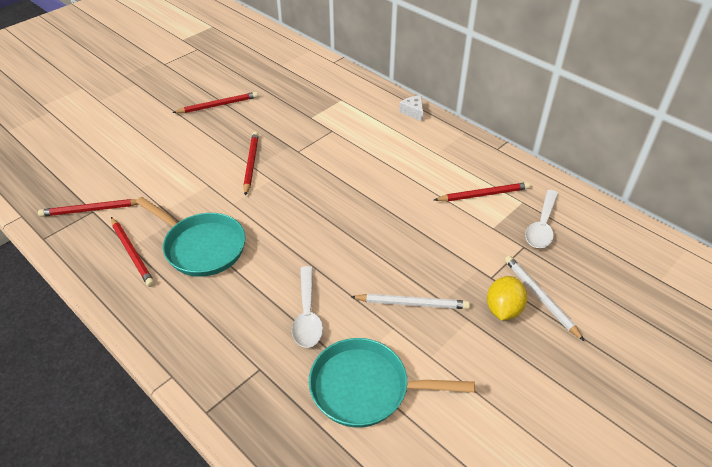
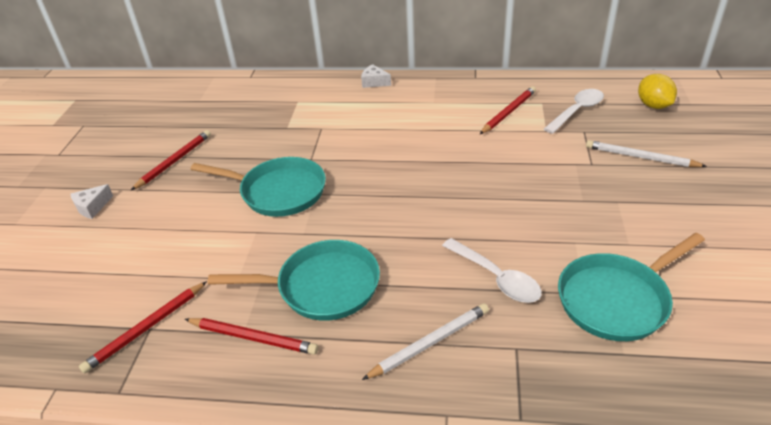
camera: 35 degrees left, 5 degrees down
(144, 112) = (92, 207): none -> white cheese
(251, 164) = (278, 192): red pencil -> turquoise pan
(412, 303) = (564, 216): white pencil -> white pencil (430, 343)
(503, 309) = (629, 180): yellow lemon -> yellow lemon (653, 105)
(542, 226) = (577, 111): white spoon -> white spoon turned 120 degrees counterclockwise

